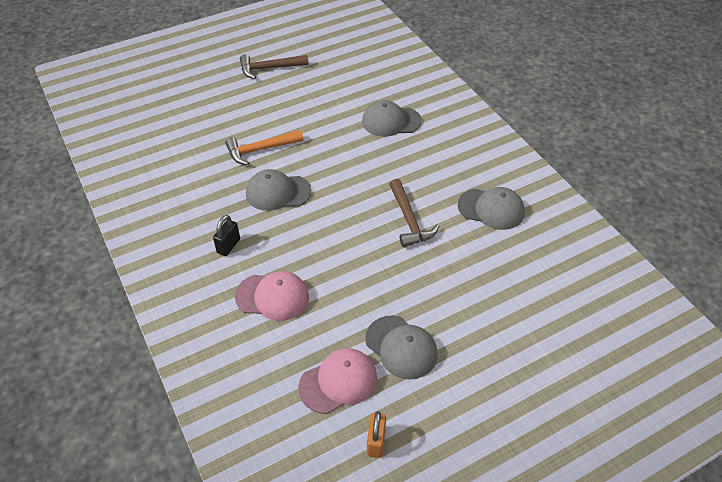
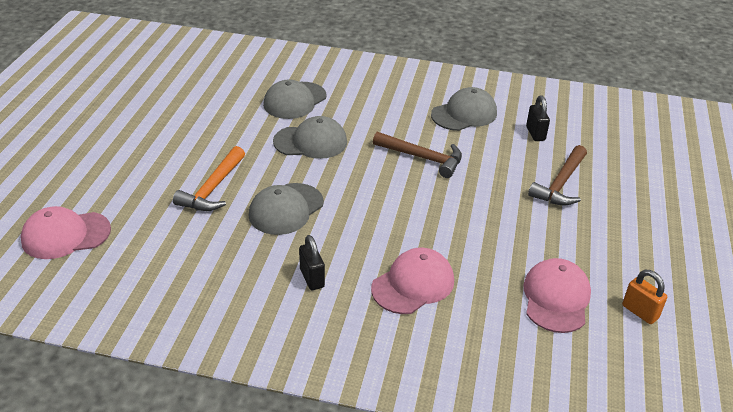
camera: 50 degrees left, 10 degrees down
(159, 126) = (65, 235): none -> pink cap
(269, 68) = (109, 122): brown hammer -> brown hammer (560, 184)
(401, 347) = (555, 241): grey cap -> grey cap (310, 142)
(521, 262) = (535, 134): none -> black padlock

